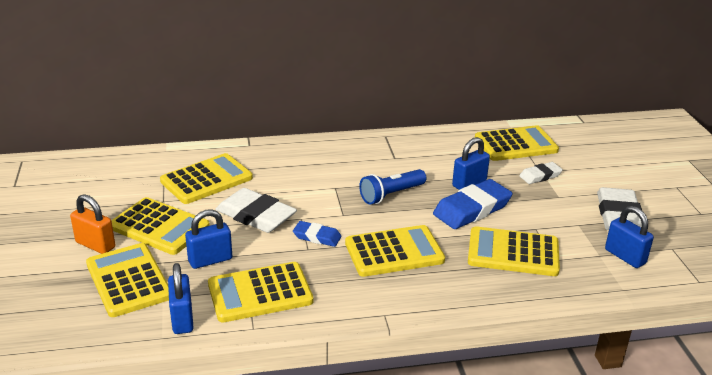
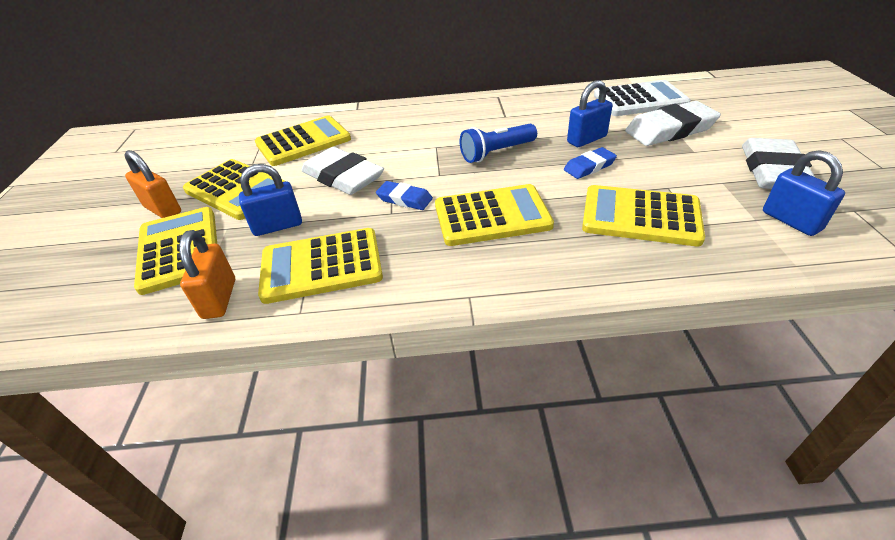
camera: 10 degrees right, 10 degrees up
(182, 319) = (219, 298): blue padlock -> orange padlock
(472, 209) = (589, 166): blue eraser -> blue eraser, size x0.55
(515, 144) = (639, 100): yellow calculator -> white calculator
(540, 176) = (670, 130): white eraser -> white eraser, size x1.81

